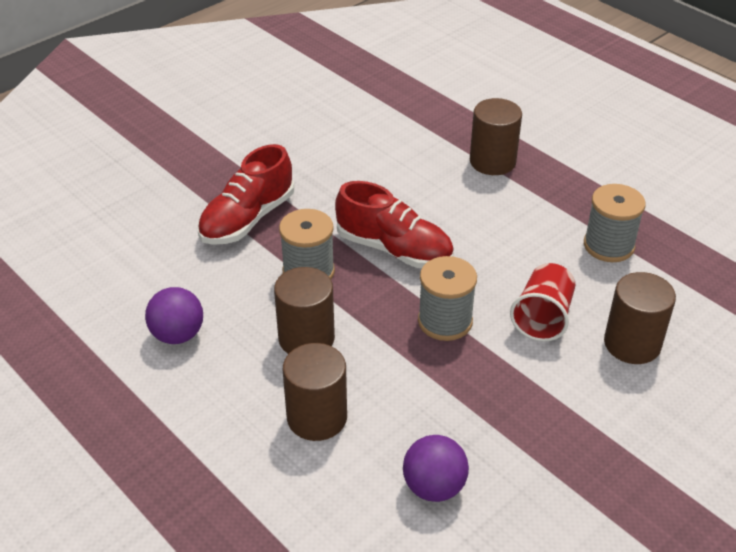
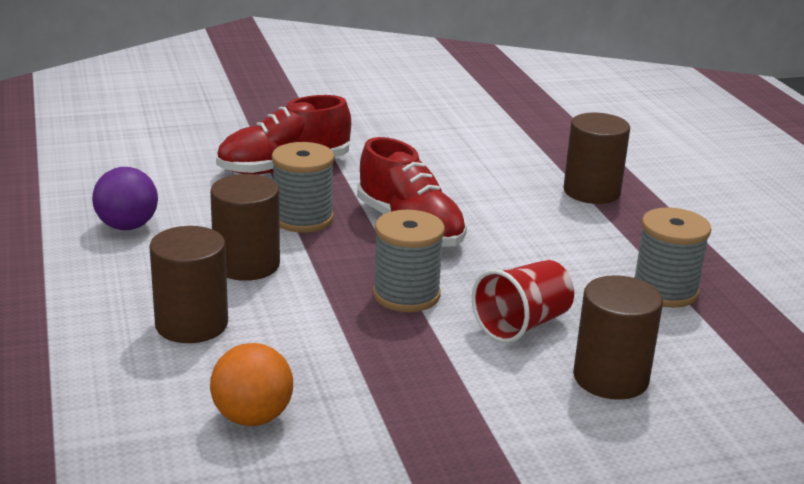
camera: 25 degrees right, 15 degrees down
(434, 487) = (252, 417): purple ball -> orange ball

